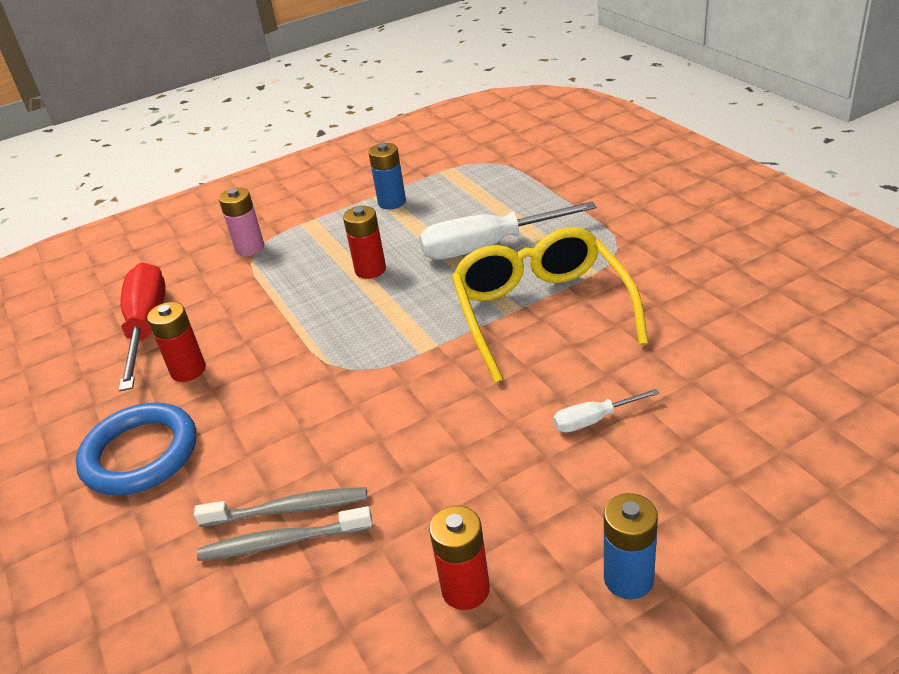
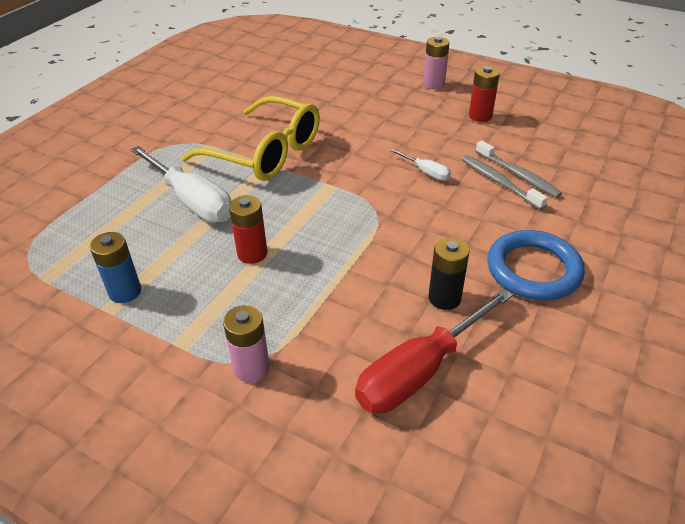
camera: 125 degrees left, 5 degrees up
(188, 370) = (444, 298): red battery -> black battery
(541, 312) = (265, 153): yellow glasses -> yellow glasses turned 105 degrees counterclockwise
(594, 420) = (350, 112): white screwdriver -> white screwdriver (426, 172)
(628, 579) = (434, 84): blue battery -> pink battery

